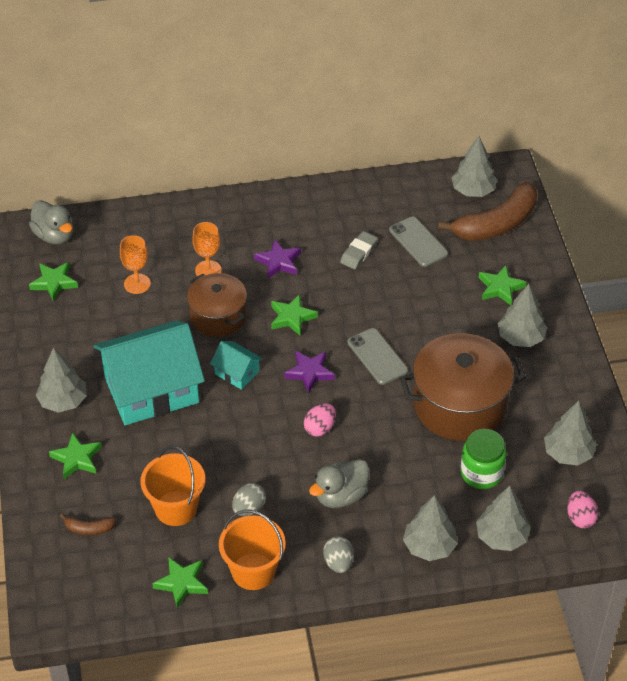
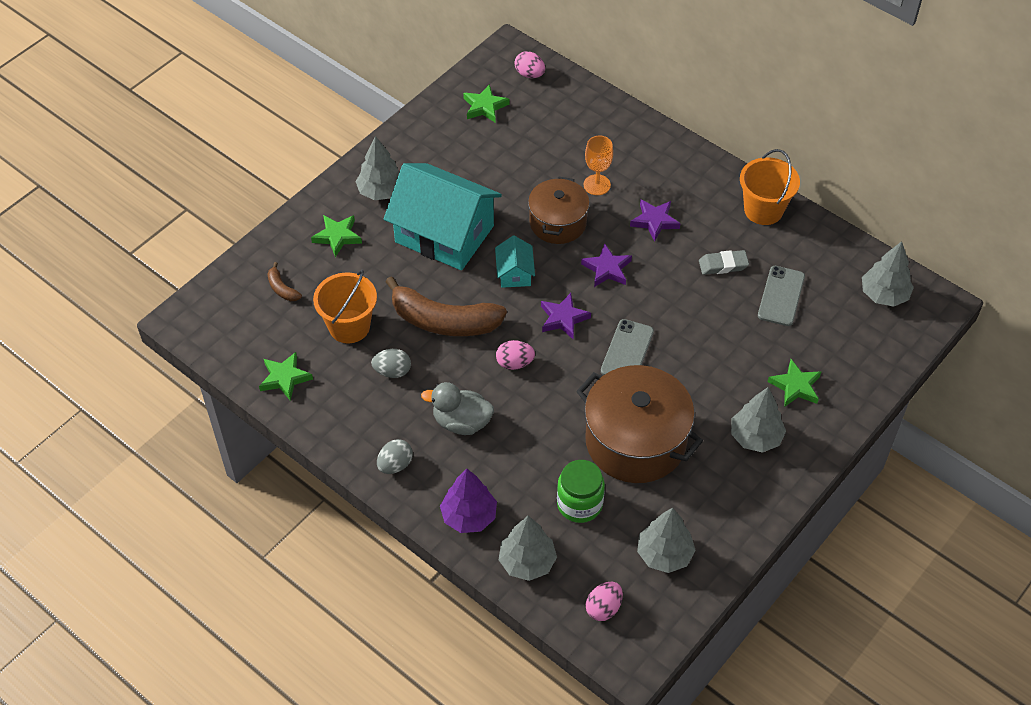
camera: 50 degrees right, 5 degrees up
(54, 235) = (529, 74): grey duck -> pink egg
(137, 284) = (536, 153): orange goblet -> none
(253, 571) = (336, 415): orange bucket -> orange bucket (763, 210)
(292, 317) = (607, 269): green star -> purple star
(429, 546) = (469, 516): grey tree -> purple tree
(496, 224) = (865, 336): brown banana -> brown banana (444, 321)

